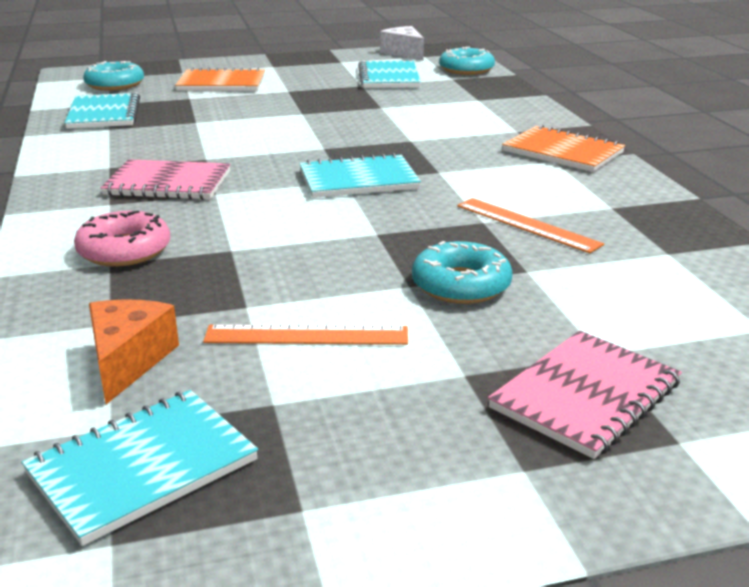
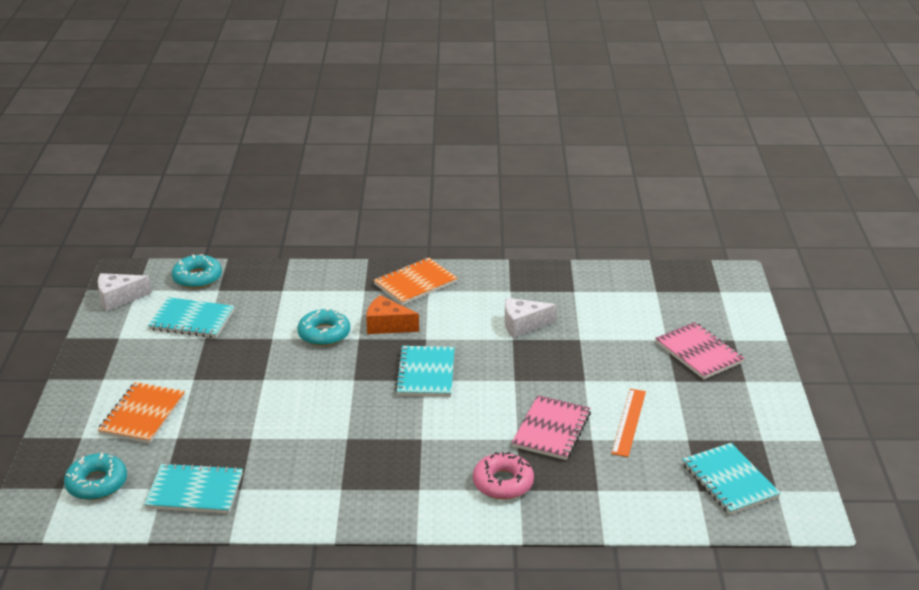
camera: 75 degrees left, 5 degrees up
(128, 361) = (640, 483): orange cheese -> orange cheese (387, 325)
(168, 183) = (392, 459): pink notebook -> pink notebook (551, 430)
(461, 285) = (589, 363): turquoise donut -> turquoise donut (324, 334)
(527, 224) = (523, 325): orange ruler -> white cheese

